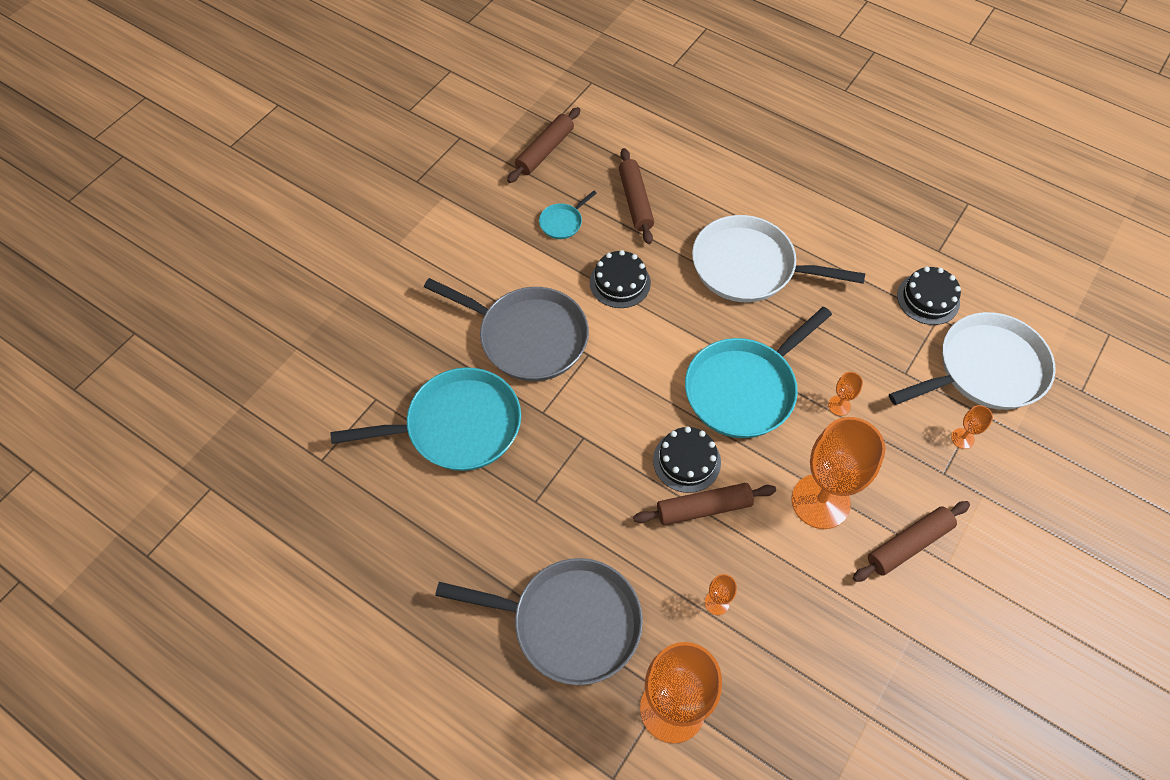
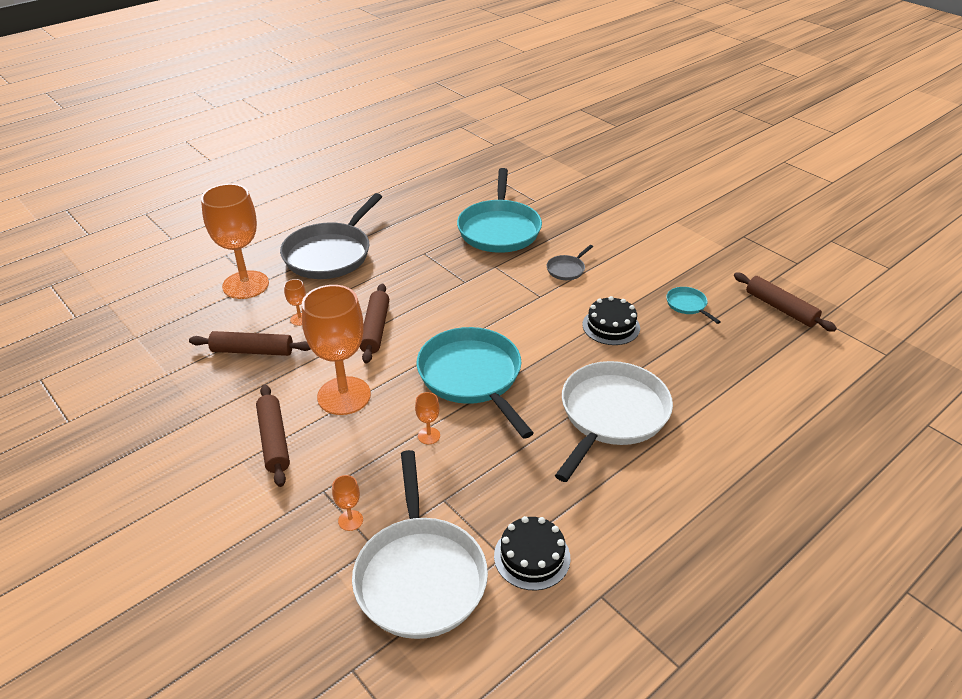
camera: 105 degrees right, 20 degrees down
(528, 337) = (567, 269): grey pan -> grey pan, size x0.43
(635, 201) = (709, 354): brown rolling pin -> brown rolling pin (252, 351)
(686, 461) = (419, 328): black cake -> none

